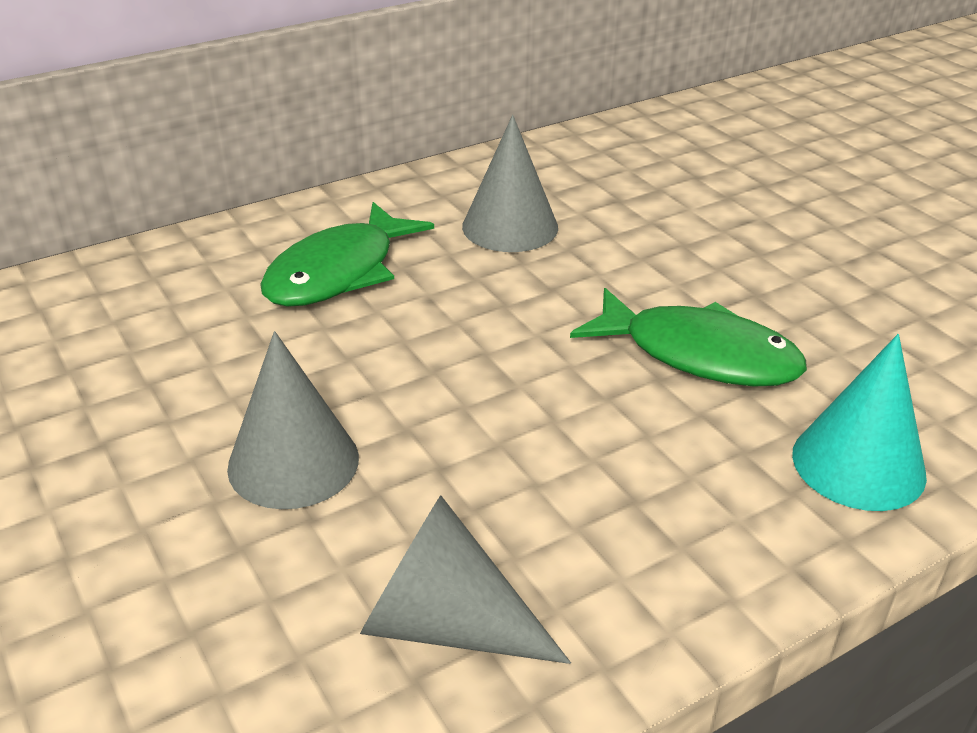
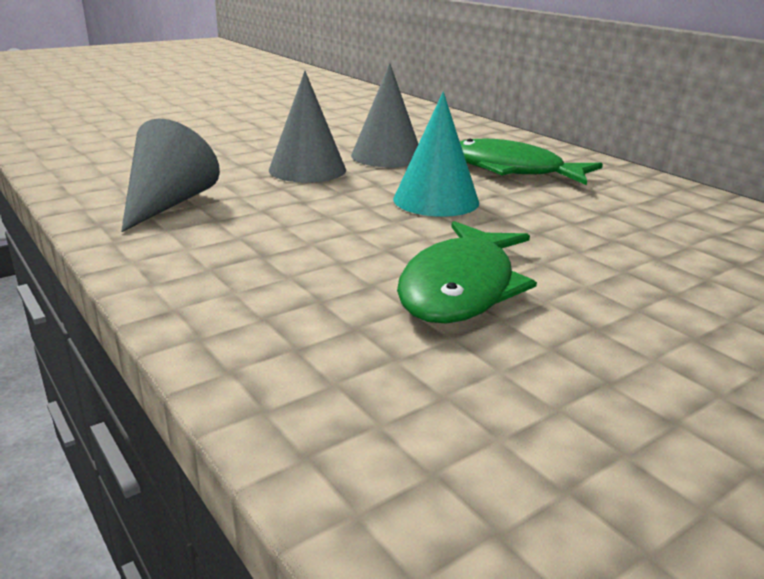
camera: 85 degrees right, 10 degrees down
(510, 226) = (628, 217): grey cone -> grey cone (387, 156)
(858, 464) = (299, 355): turquoise cone -> turquoise cone (436, 200)

